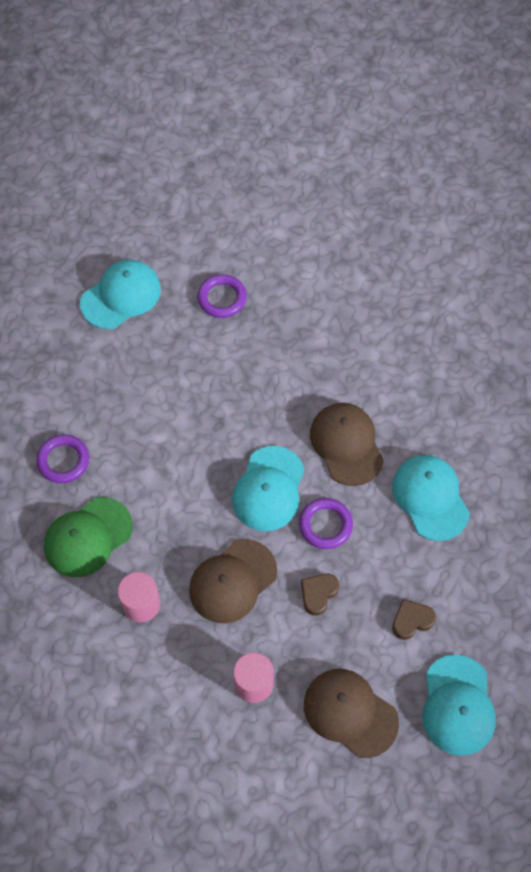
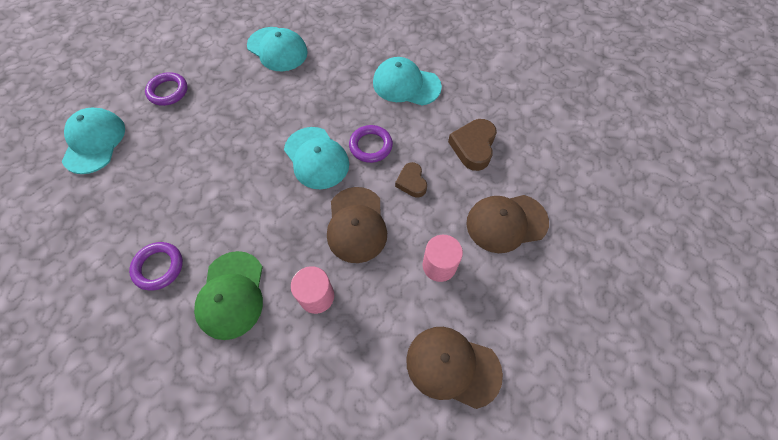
camera: 50 degrees left, 0 degrees up
(346, 444) = (332, 99): brown cap -> brown cap (452, 366)
(411, 621) = (473, 147): brown heart -> brown heart, size x1.56
(458, 705) = (547, 162): turquoise cap -> turquoise cap (277, 49)

